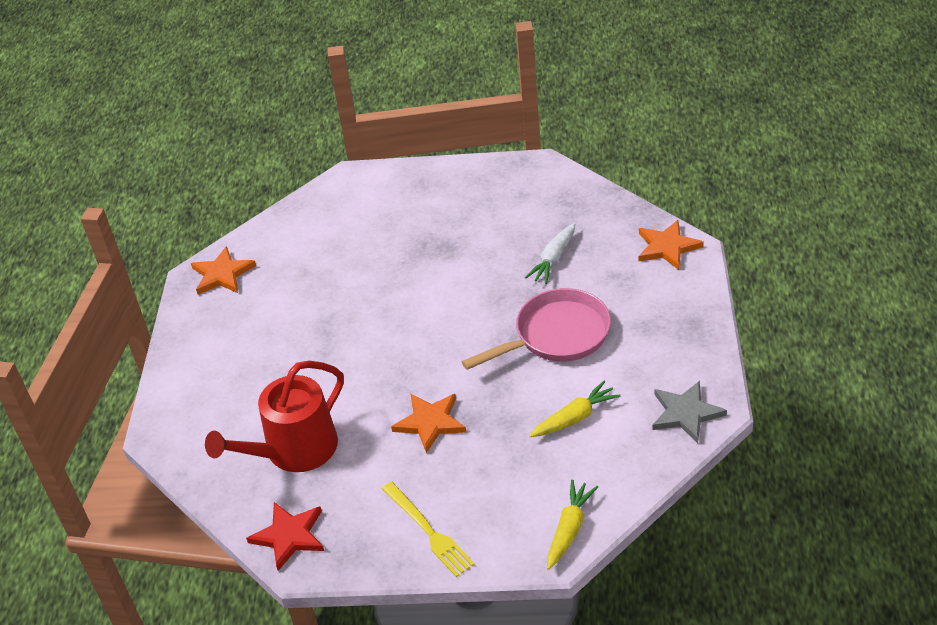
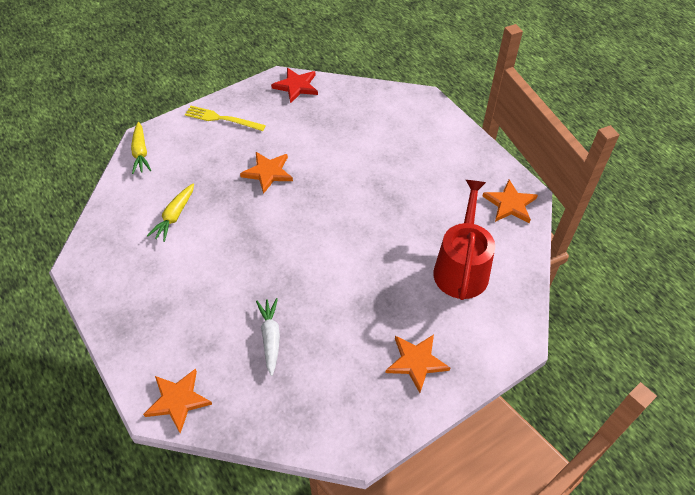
camera: 140 degrees right, 10 degrees up
(294, 450) = (336, 123): red watering can -> red watering can (461, 268)
(444, 195) = (416, 362): none -> orange star
(556, 336) = (224, 269): pink pan -> none
(686, 413) = (98, 252): grey star -> none

